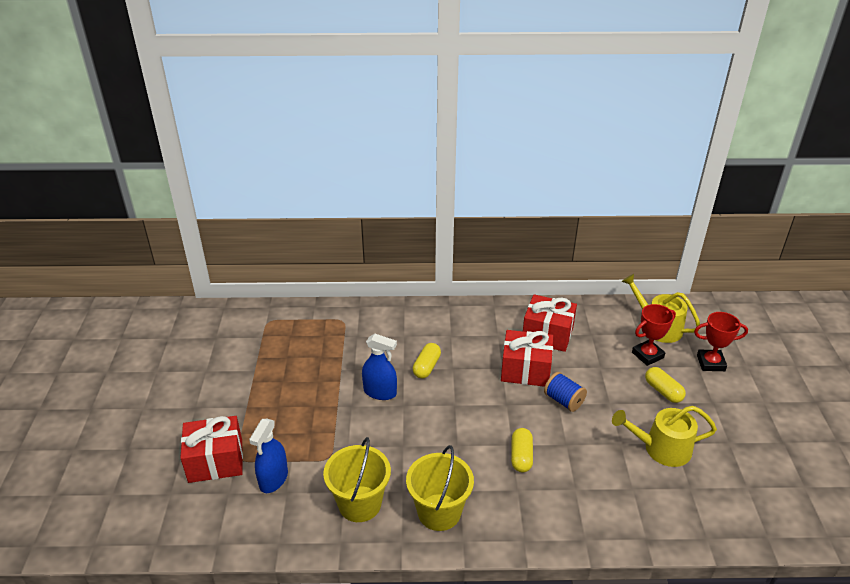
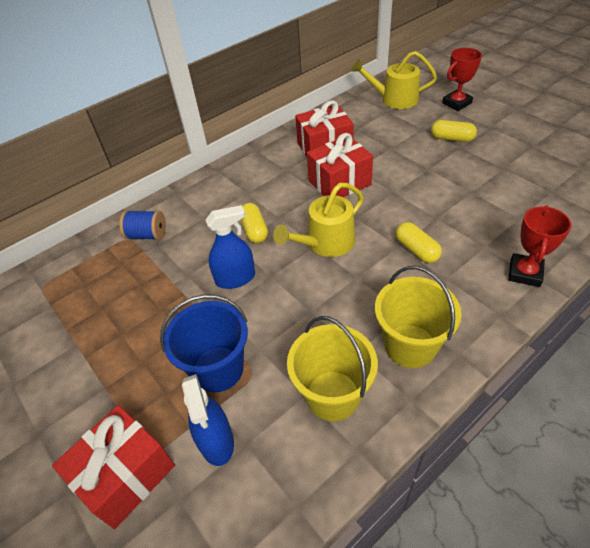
camera: 35 degrees left, 10 degrees up
(313, 440) = (218, 369): none -> blue bucket
(563, 400) = (395, 187): blue spool -> blue spool (147, 235)
(647, 355) = (411, 121): red trophy -> red trophy (524, 273)
(661, 448) = (500, 177): yellow watering can -> yellow watering can (326, 243)

